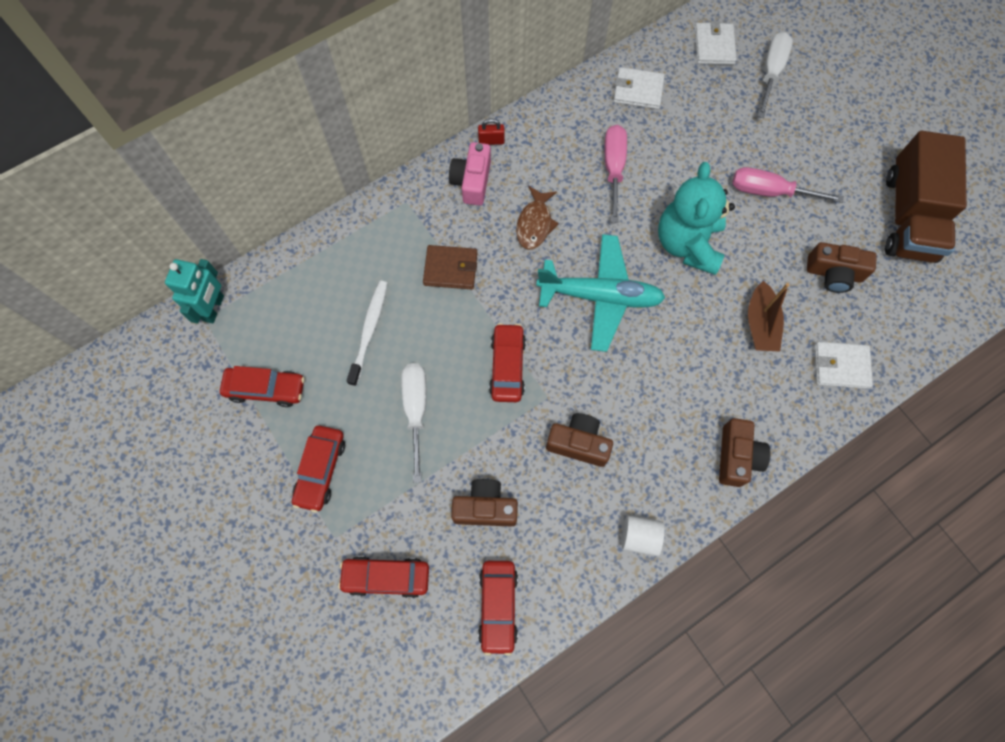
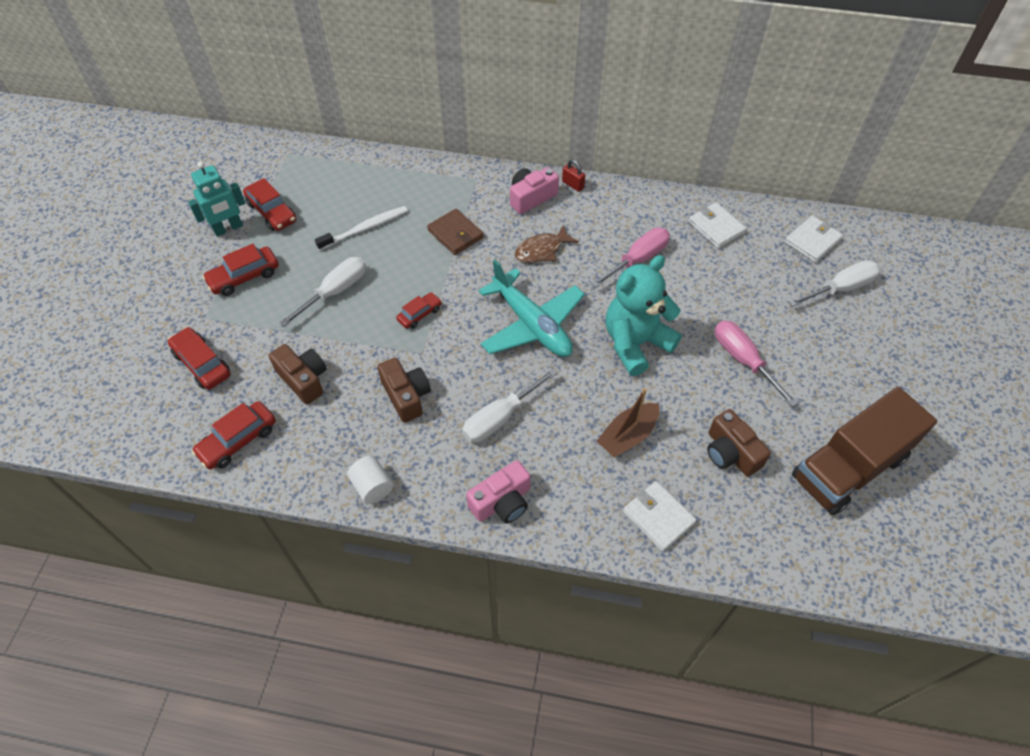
camera: 45 degrees right, 15 degrees down
(214, 308) = (299, 152): turquoise robot -> turquoise robot (228, 228)
(507, 366) = (420, 314): red car -> red car, size x0.65
(663, 394) = (500, 417): none -> white screwdriver
(737, 456) = (502, 502): brown camera -> pink camera

